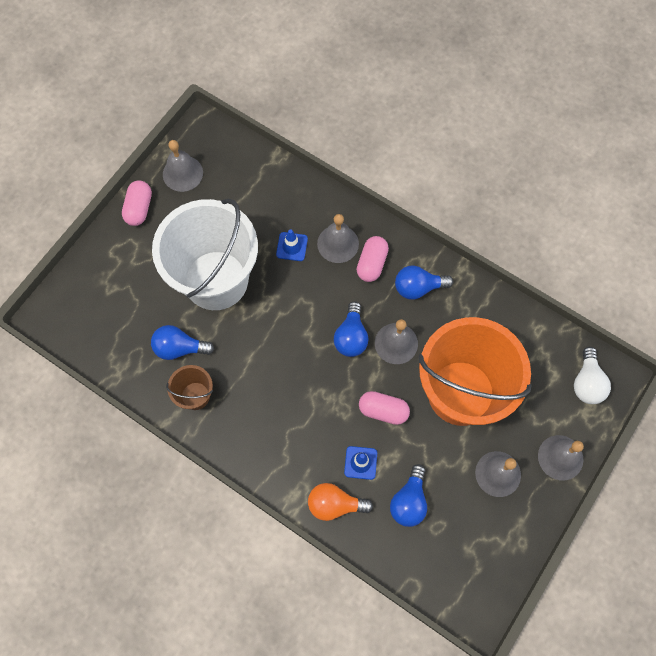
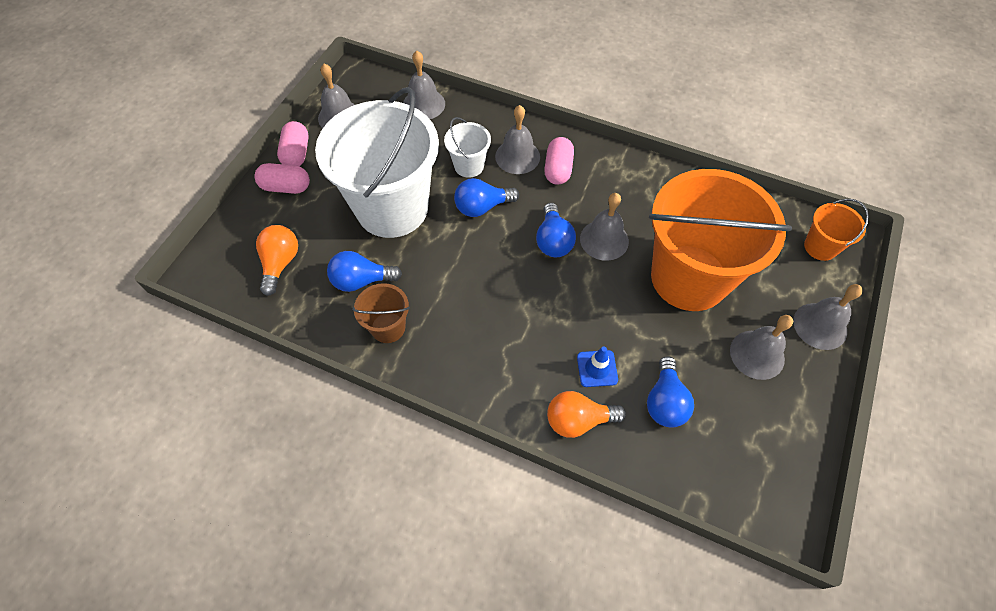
camera: 10 degrees left, 10 degrees down
(113, 320) = (280, 263): none -> orange light bulb
(262, 171) = (424, 104): none -> grey bell
(292, 246) = (469, 166): blue traffic cone -> white bucket
(383, 410) = (608, 309): pink capsule -> pink capsule (286, 187)
(418, 287) = (613, 184): blue light bulb -> blue light bulb (482, 207)
(587, 383) = (820, 247): white light bulb -> orange bucket

